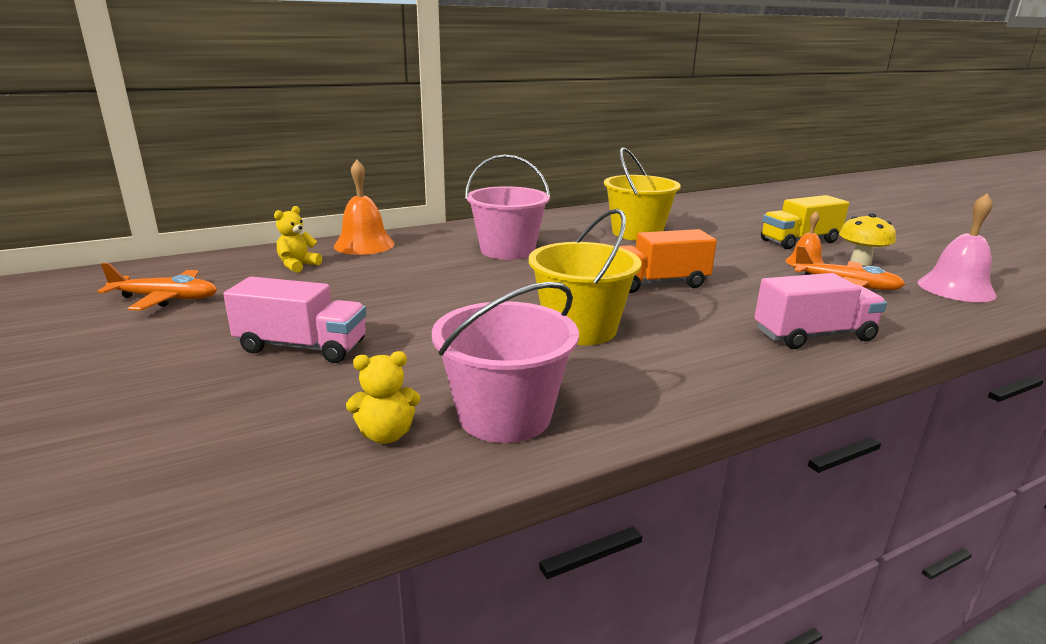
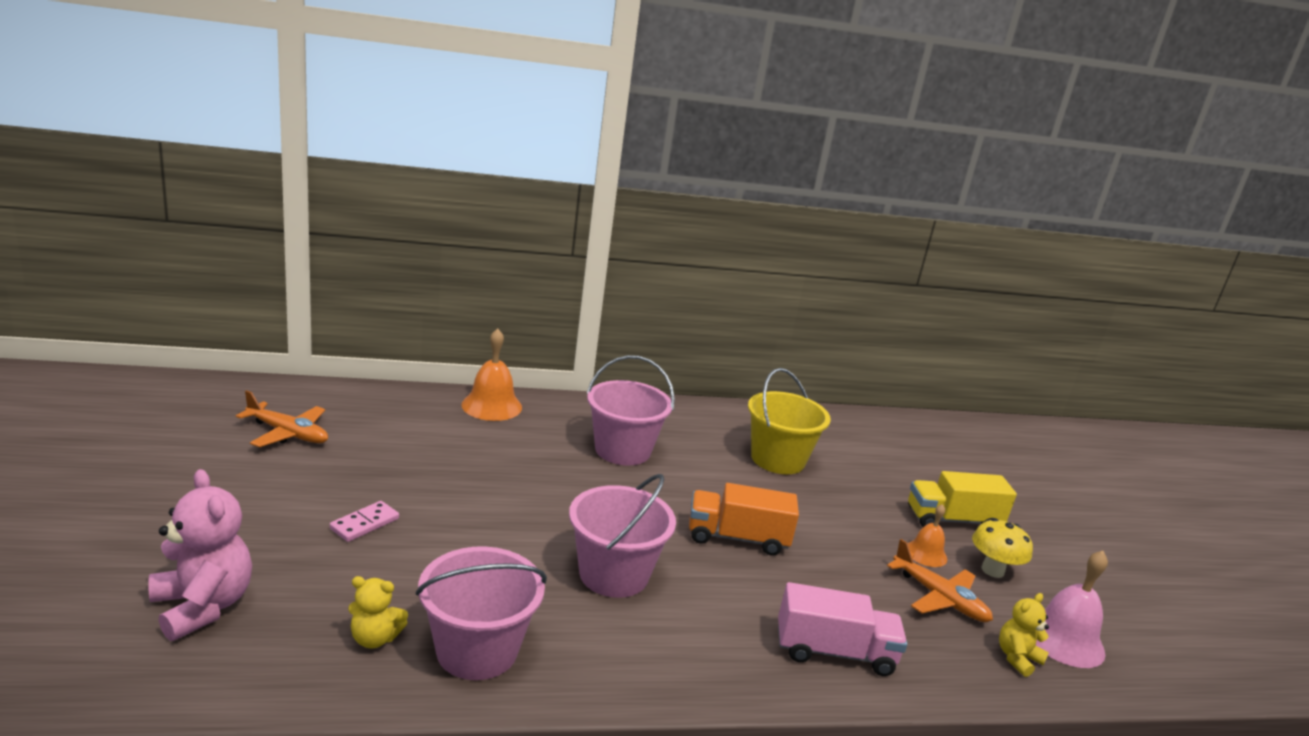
camera: 15 degrees right, 0 degrees up
(152, 460) = (203, 606): none -> pink teddy bear
(298, 265) = (416, 420): yellow teddy bear -> yellow teddy bear (1017, 658)
(302, 347) = (365, 524): pink truck -> pink domino
(580, 329) = (613, 574): yellow bucket -> pink bucket

